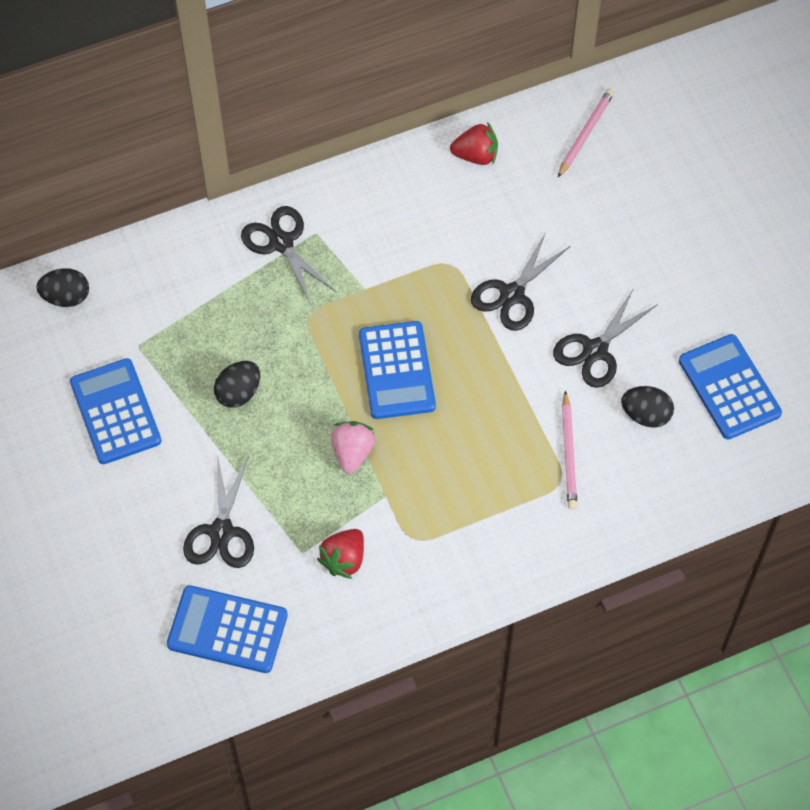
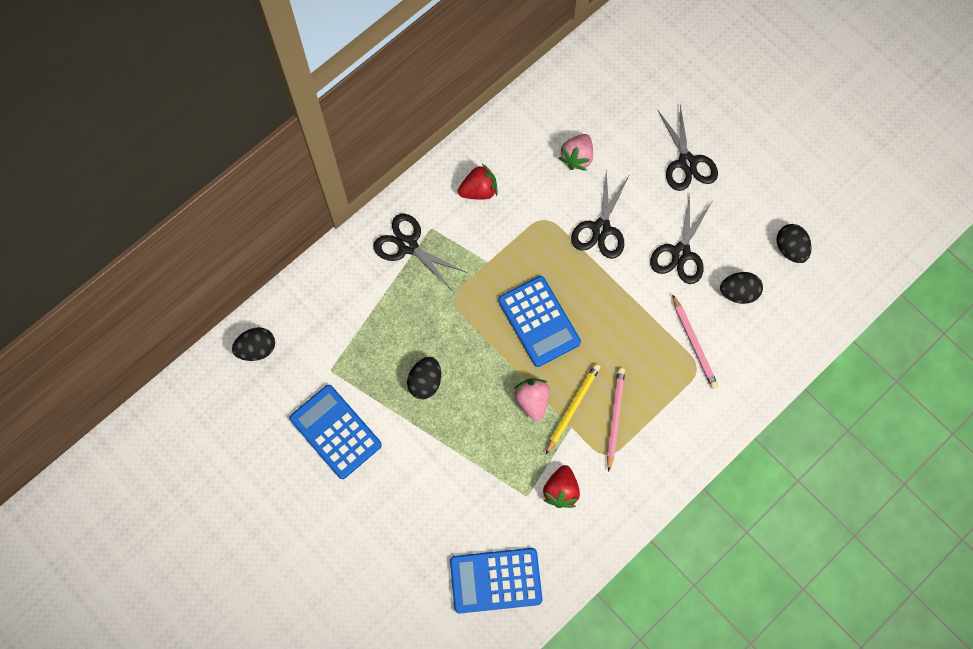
camera: 20 degrees left, 10 degrees up
(221, 531) = (458, 501): black scissors -> black scissors (687, 162)
(396, 475) = (572, 408): none -> yellow pencil
(476, 156) = (528, 123): red strawberry -> red strawberry (479, 190)
(517, 210) = (577, 157): none -> pink strawberry
(585, 134) = (604, 77): pink pencil -> pink pencil (614, 417)
(729, 387) = (790, 249): blue calculator -> black egg

